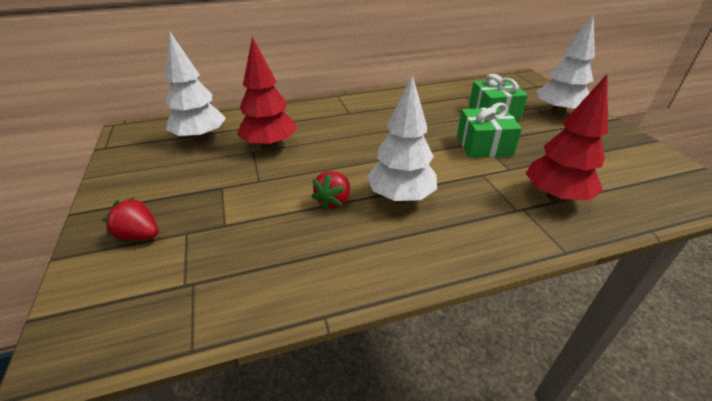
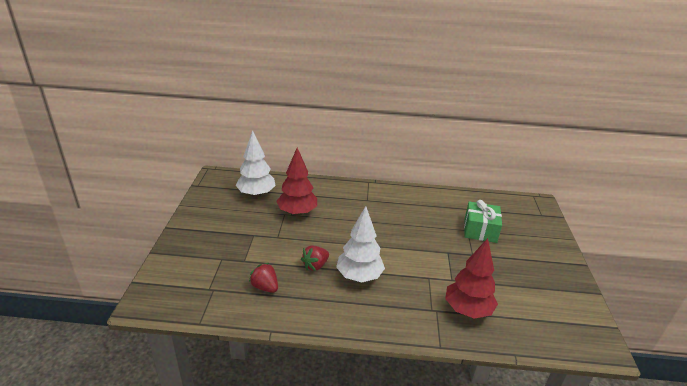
camera: 20 degrees right, 5 degrees down
(139, 235) = (197, 252): red strawberry -> red strawberry (265, 287)
(484, 145) = (448, 255): green gift -> none
(557, 112) = (535, 245): white tree -> none

